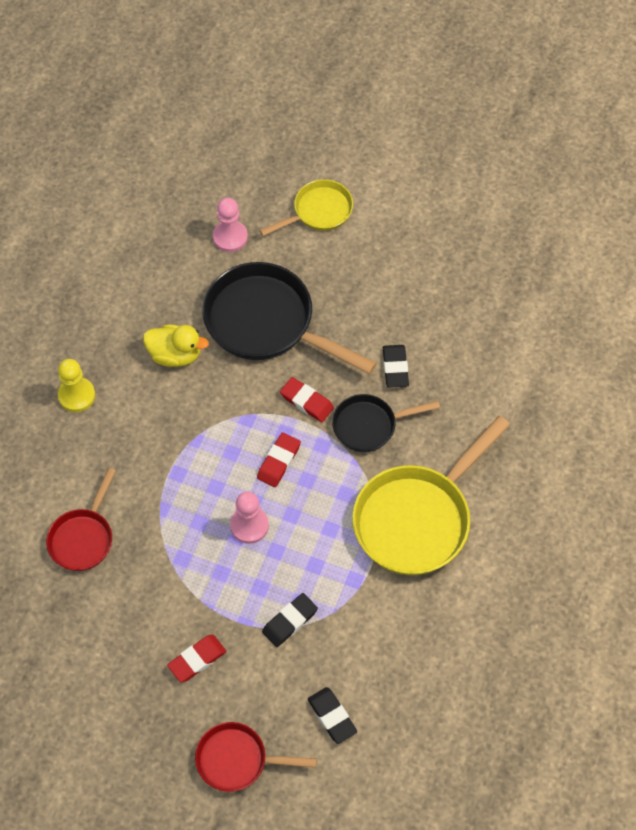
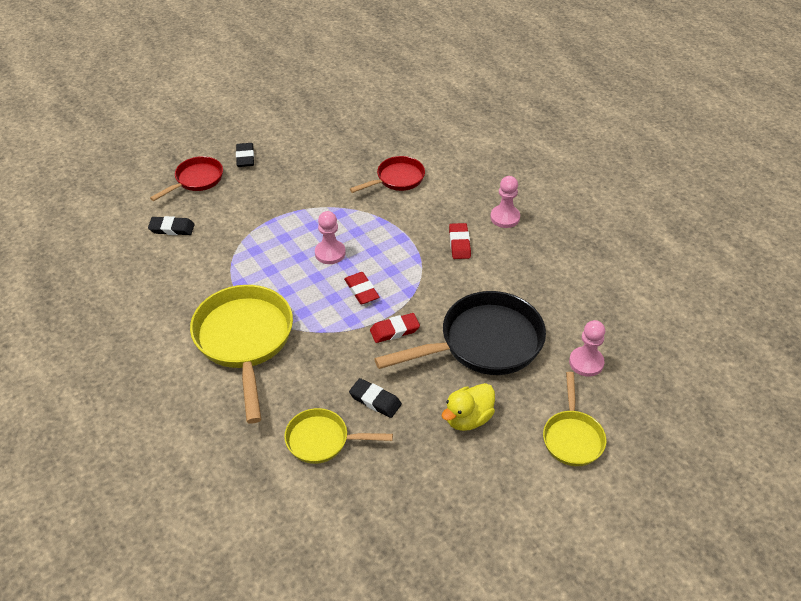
camera: 125 degrees right, 15 degrees down
(77, 395) = (505, 217): yellow pawn -> pink pawn
(83, 538) = (397, 179): red pan -> red pan turned 90 degrees clockwise
(175, 355) = (497, 279): yellow duck -> yellow duck (468, 418)
(197, 660) = (270, 191): red eraser -> red eraser (459, 243)
(289, 621) = (248, 240): black eraser -> black eraser (245, 157)
(369, 425) = (341, 355): black pan -> none
(465, 380) = (322, 440): none -> yellow pan

